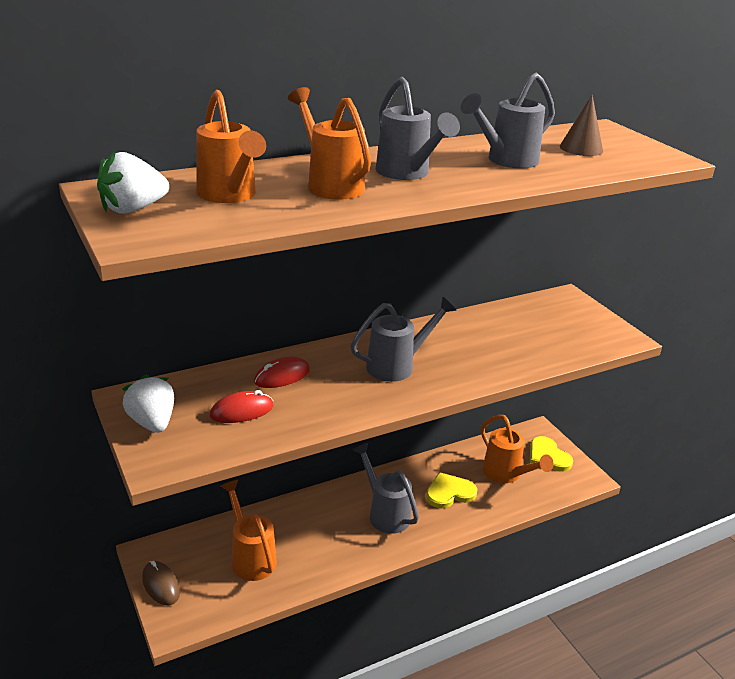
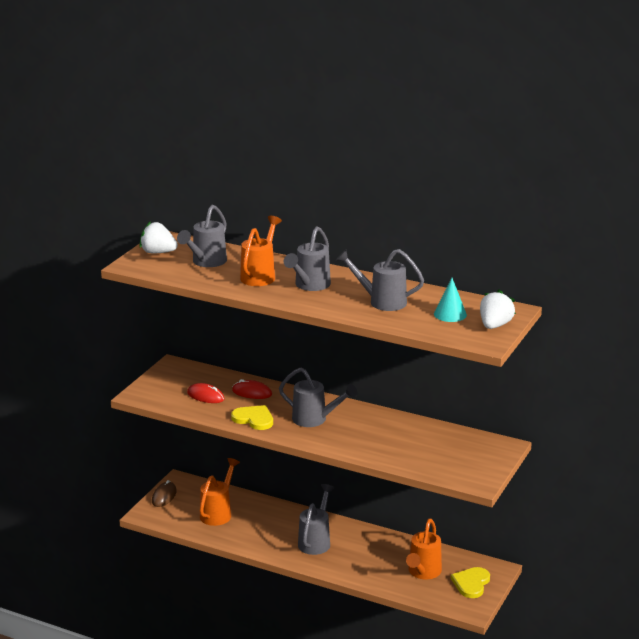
camera: 55 degrees right, 5 degrees down
(152, 422) = (164, 379): white strawberry -> white strawberry (495, 325)
(230, 196) = (206, 262): orange watering can -> grey watering can
(449, 492) = (370, 557): yellow heart -> yellow heart (254, 419)
(581, 148) = (450, 314): brown cone -> turquoise cone

